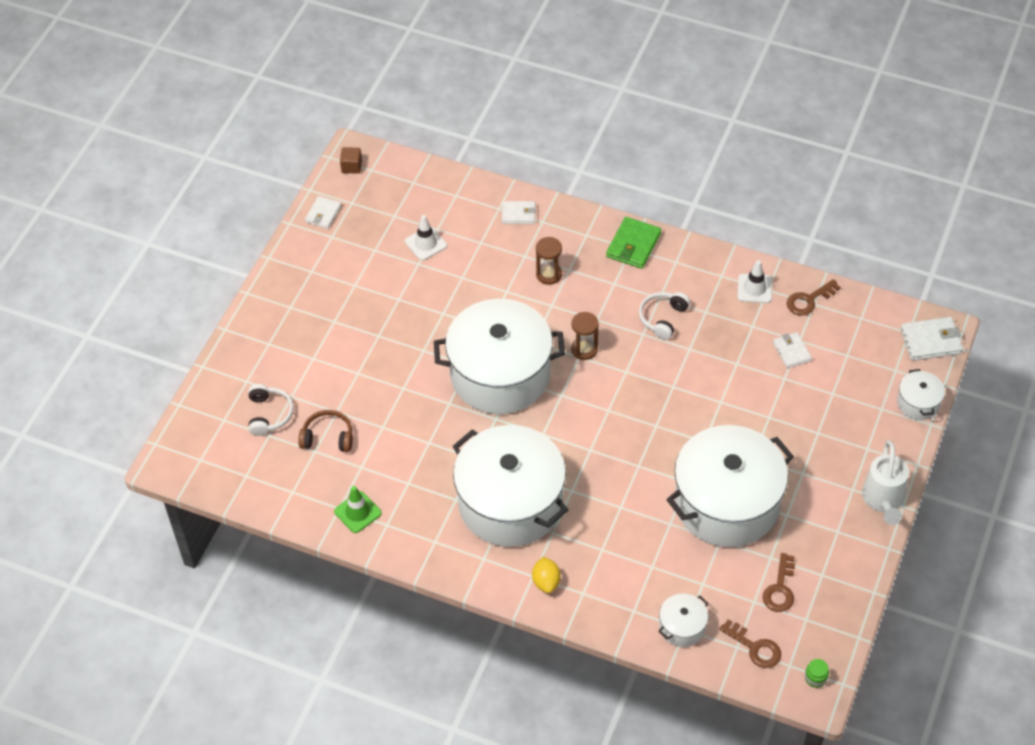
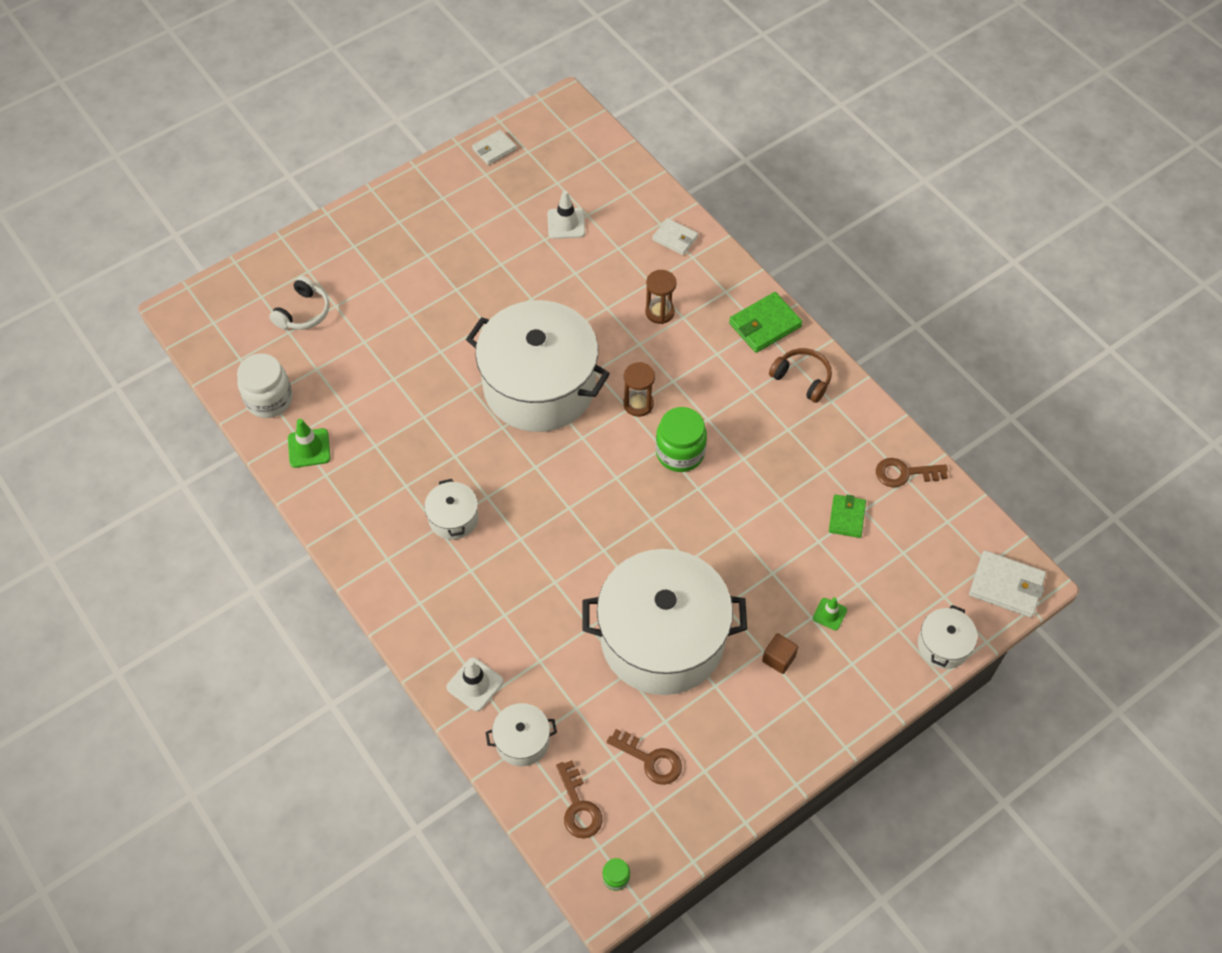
camera: 30 degrees right, 5 degrees up
(295, 493) = (269, 399): none -> white jar
(328, 437) = (337, 362): brown headphones -> brown headphones (802, 378)
(351, 166) = (553, 117): brown cube -> brown cube (778, 658)
(510, 503) = (453, 518): white pot -> white pot, size x0.42
(546, 582) = (427, 616): yellow lemon -> none
(641, 368) = (680, 452): none -> green jar
(662, 318) = (739, 413): white headphones -> none
(754, 288) = (856, 432): white traffic cone -> white traffic cone (475, 684)
(780, 588) = (650, 760): brown key -> brown key turned 105 degrees counterclockwise
(792, 351) = (847, 517): white wallet -> green wallet
(828, 424) = (829, 614): none -> green traffic cone
(883, 500) = (828, 728): white watering can -> none

